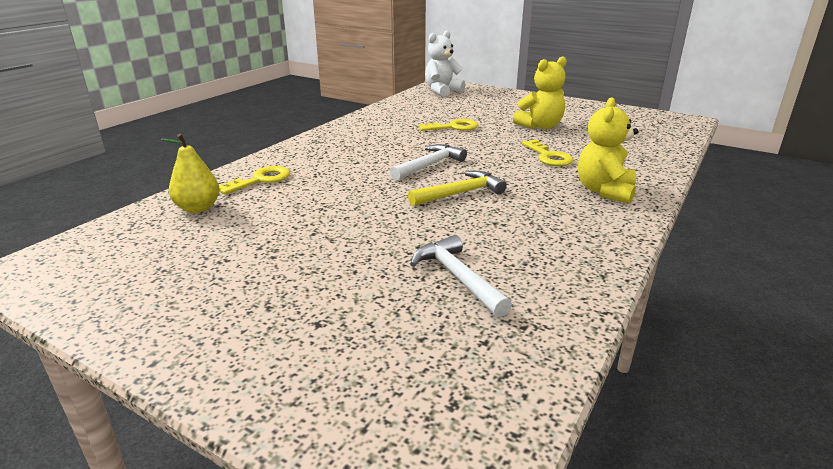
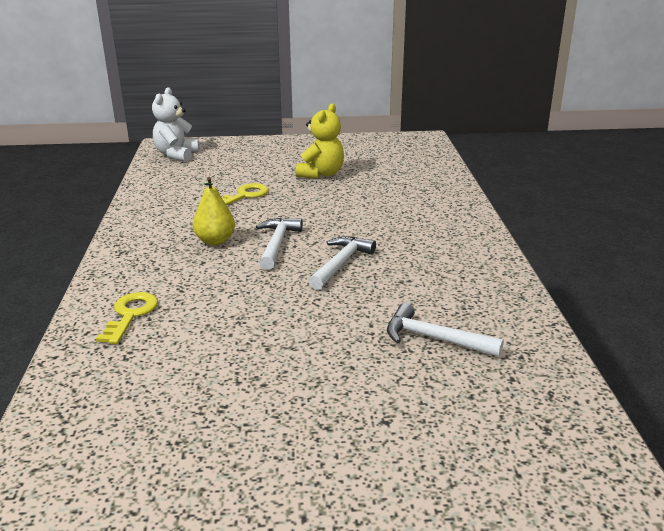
camera: 35 degrees left, 0 degrees up
(198, 208) = (109, 369): yellow pear -> yellow pear (215, 241)
(460, 193) = (341, 264): yellow hammer -> white hammer
(548, 156) = (365, 204): yellow key -> none
(604, 191) = (444, 225): yellow teddy bear -> none

